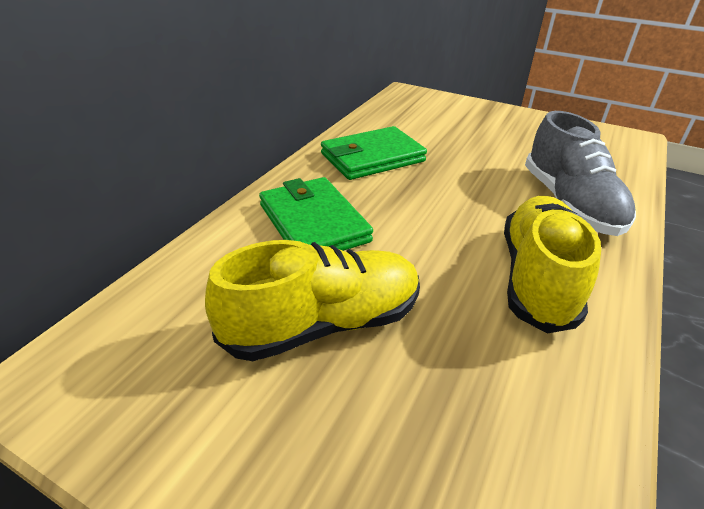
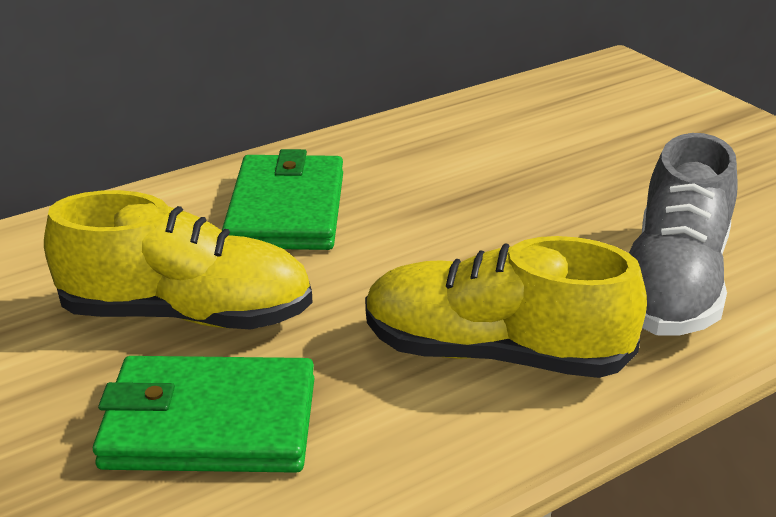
camera: 30 degrees right, 5 degrees down
(372, 158) = (451, 149): green wallet -> green wallet (210, 423)
(537, 278) = (494, 353): yellow shoe -> yellow shoe turned 120 degrees counterclockwise

